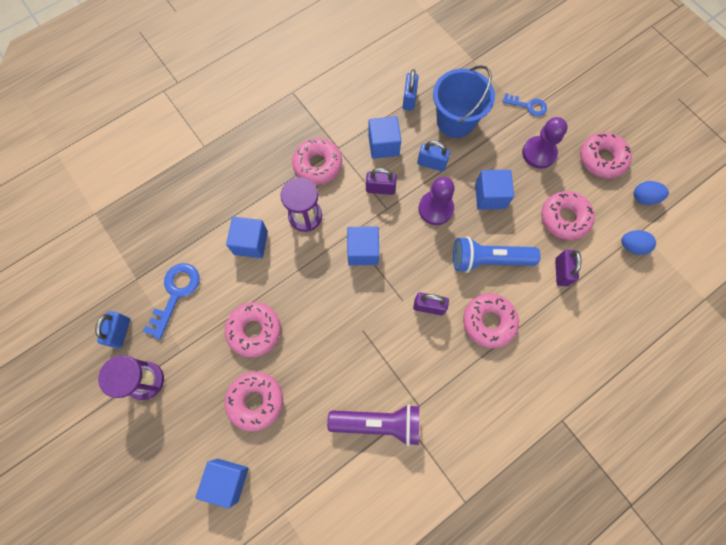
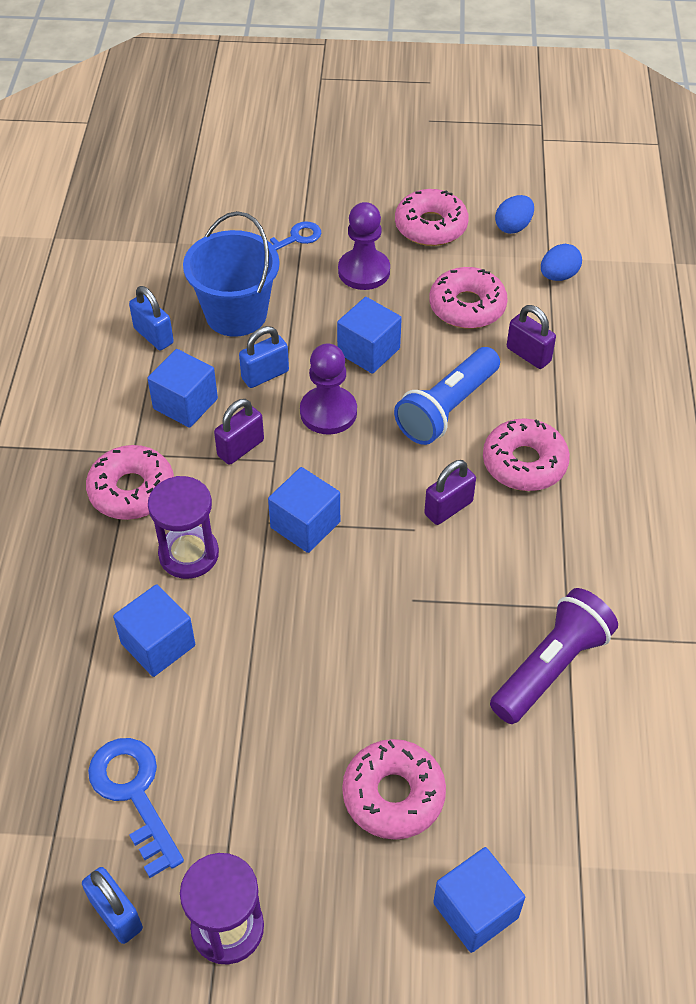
camera: 50 degrees left, 20 degrees down
(254, 330) = (291, 727): pink donut -> none

